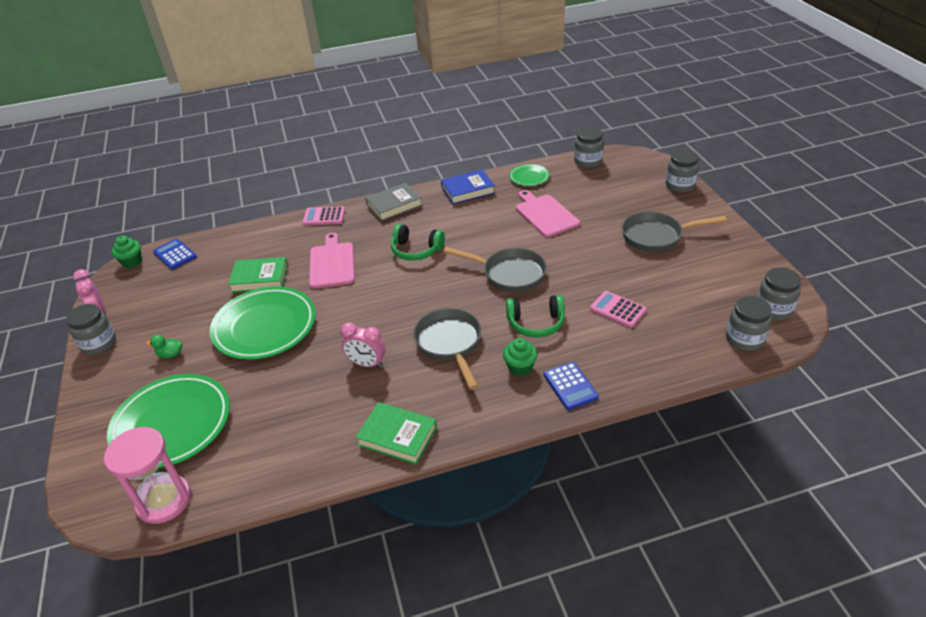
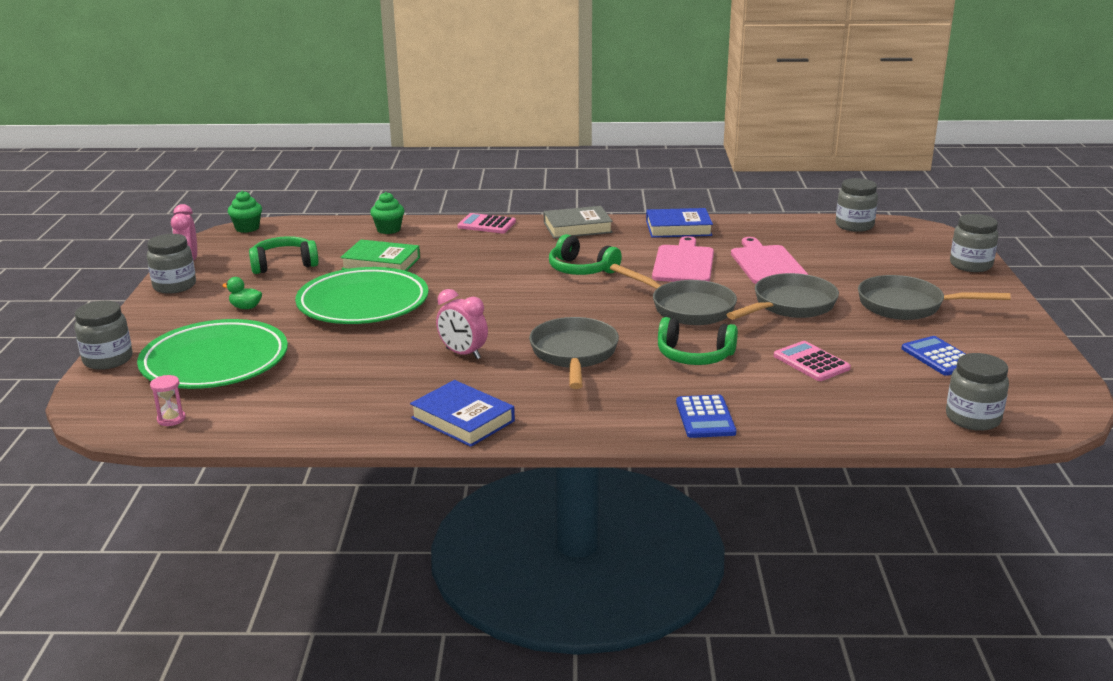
camera: 15 degrees right, 15 degrees down
(164, 500) = (171, 419): pink hourglass -> pink hourglass, size x0.42
(175, 254) = (297, 229): blue calculator -> blue calculator (939, 357)
(181, 297) = (284, 264): none -> green headphones
(332, 263) = (472, 264): pink cutting board -> pink cutting board (683, 263)
(397, 436) = (463, 419): green book -> blue book
(520, 368) = (650, 390): green cupcake -> green cupcake (388, 229)
(529, 177) = (765, 228): green plate -> none
(579, 254) = (790, 305): none -> grey pan
(773, 309) = (1033, 399): grey jar -> grey jar (108, 360)

